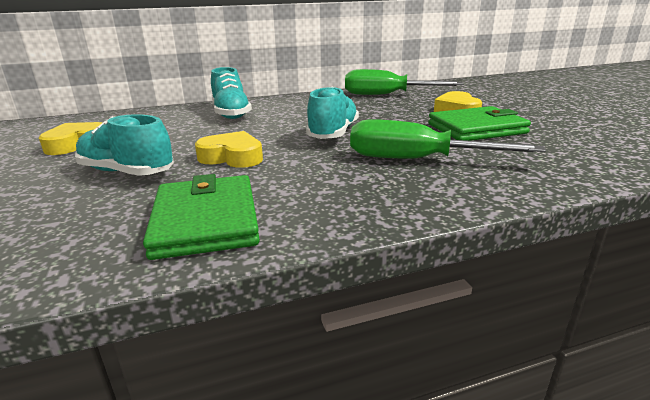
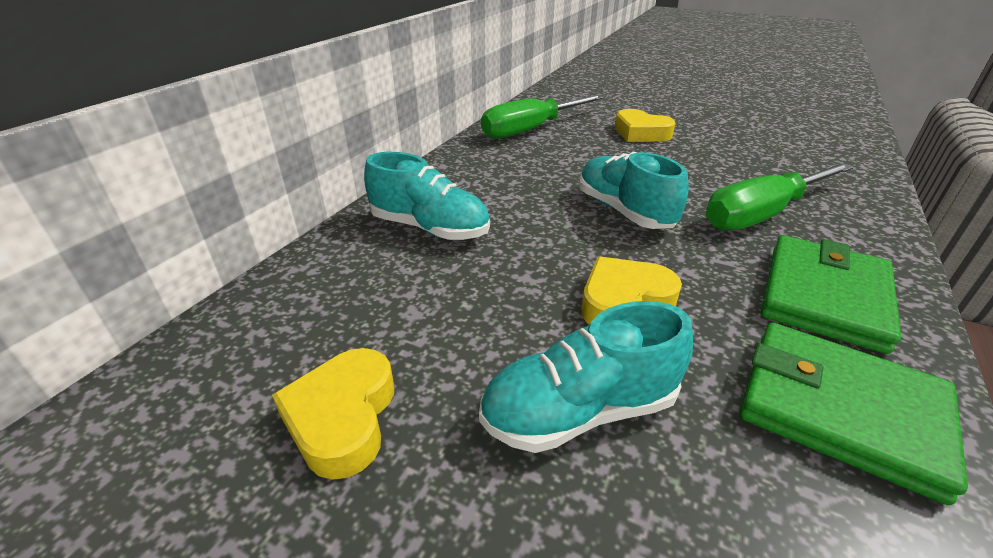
camera: 45 degrees left, 10 degrees up
(476, 129) = (707, 153): green wallet -> green wallet (824, 296)

